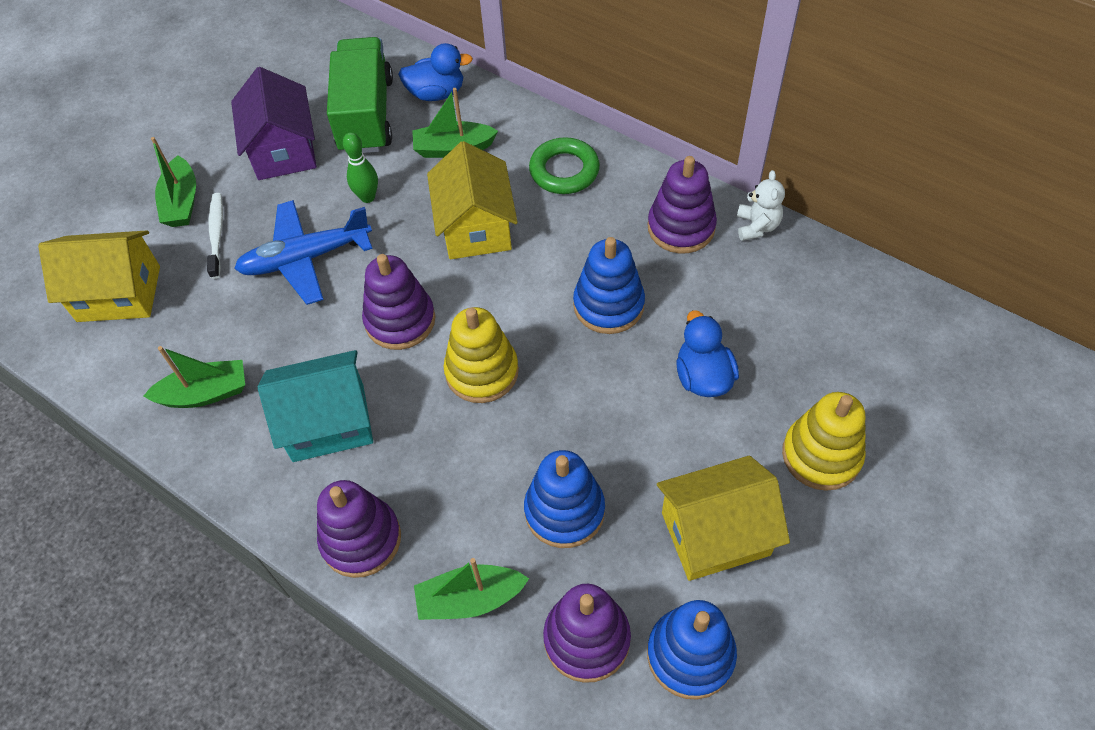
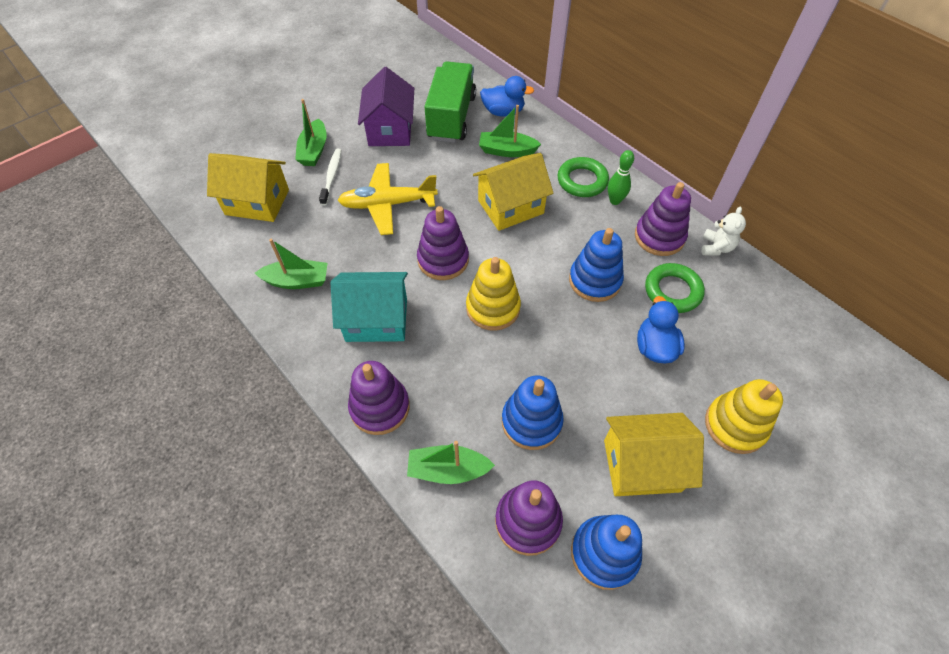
camera: 10 degrees right, 0 degrees up
(305, 258) = (387, 204): blue plane -> yellow plane
(367, 197) = (440, 172): green bowling pin -> green bowling pin (615, 201)
(476, 227) = (511, 207): yellow house -> yellow house turned 60 degrees clockwise
(712, 297) = (672, 291): none -> green ring

